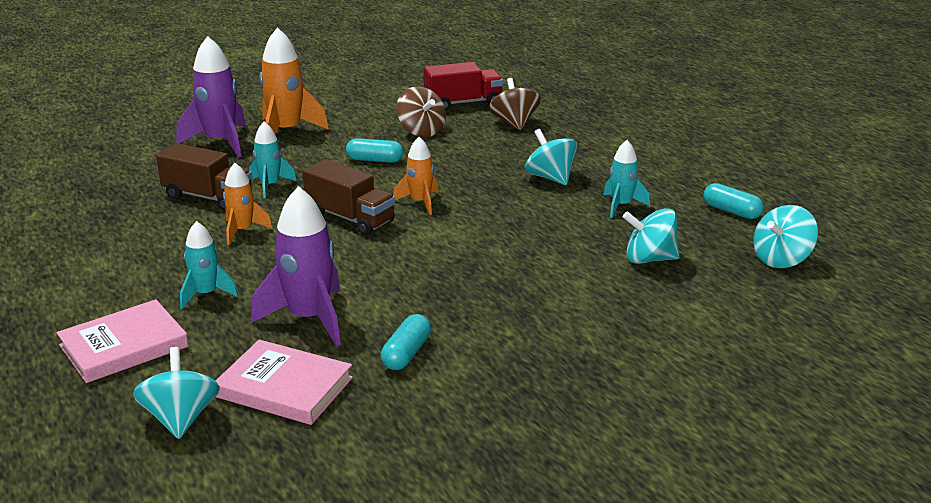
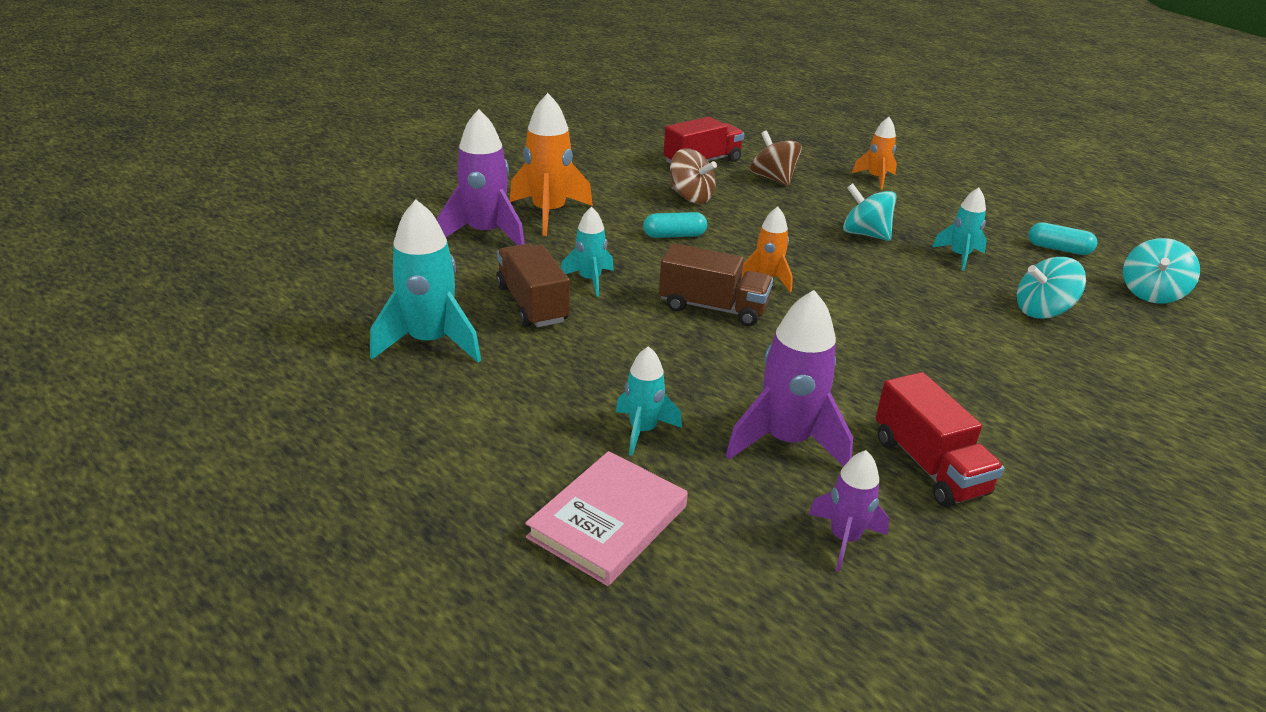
camera: 20 degrees left, 5 degrees up
(108, 214) = (430, 342): none -> turquoise rocket
(181, 418) = (767, 610): turquoise spinning top -> none
(208, 197) = (532, 304): brown truck -> brown truck turned 120 degrees counterclockwise
(242, 231) = (610, 341): orange rocket -> orange rocket (875, 178)
(284, 387) = (844, 539): pink book -> purple rocket
(406, 353) = (929, 465): turquoise capsule -> red truck

